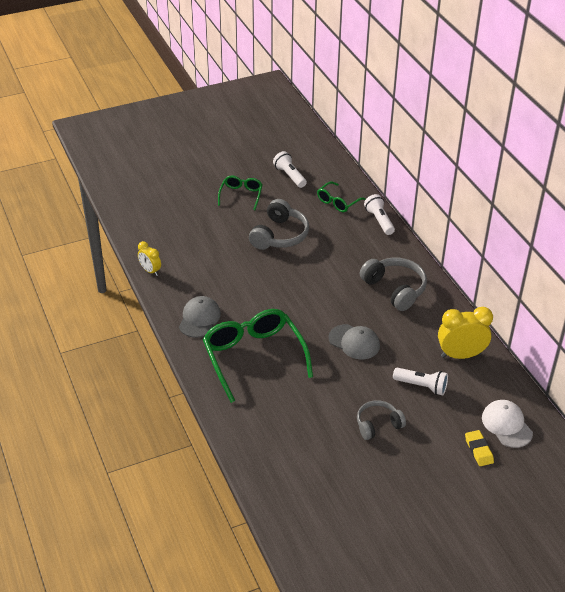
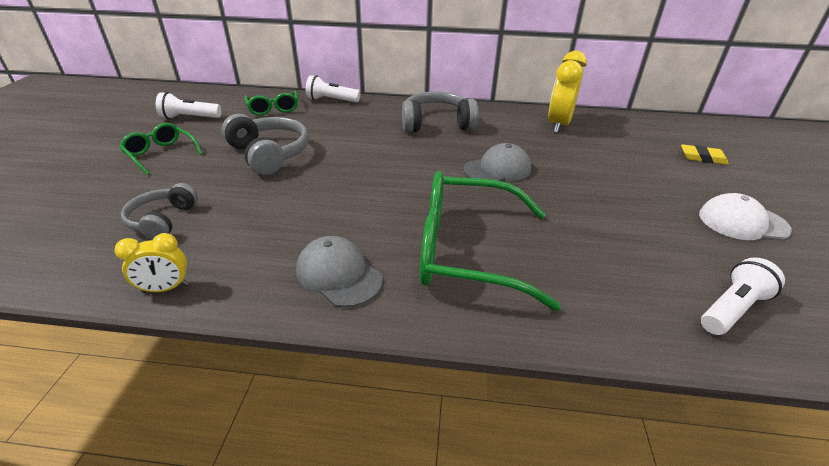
camera: 60 degrees left, 5 degrees down
(378, 424) = (647, 200): grey headphones -> grey headphones (163, 220)
(421, 386) = (593, 156): white flashlight -> white flashlight (732, 309)
(506, 425) = (668, 135): white cap -> white cap (742, 222)

